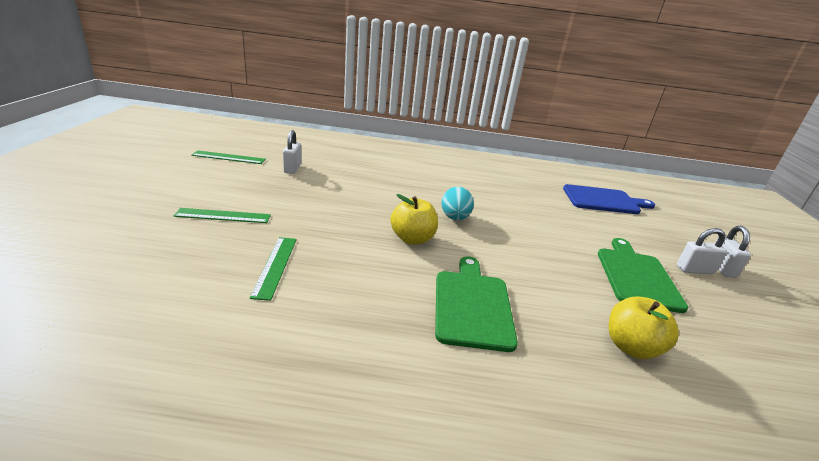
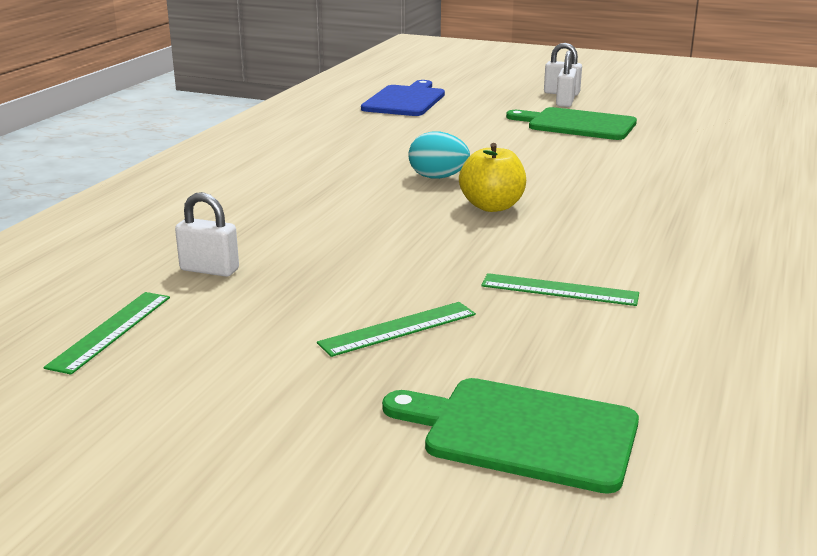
camera: 70 degrees left, 5 degrees down
(223, 216) = (398, 329): green ruler -> green ruler turned 45 degrees clockwise
(472, 305) = (635, 196): green cutting board -> green cutting board (522, 433)
(631, 347) = (688, 150): yellow apple -> none

